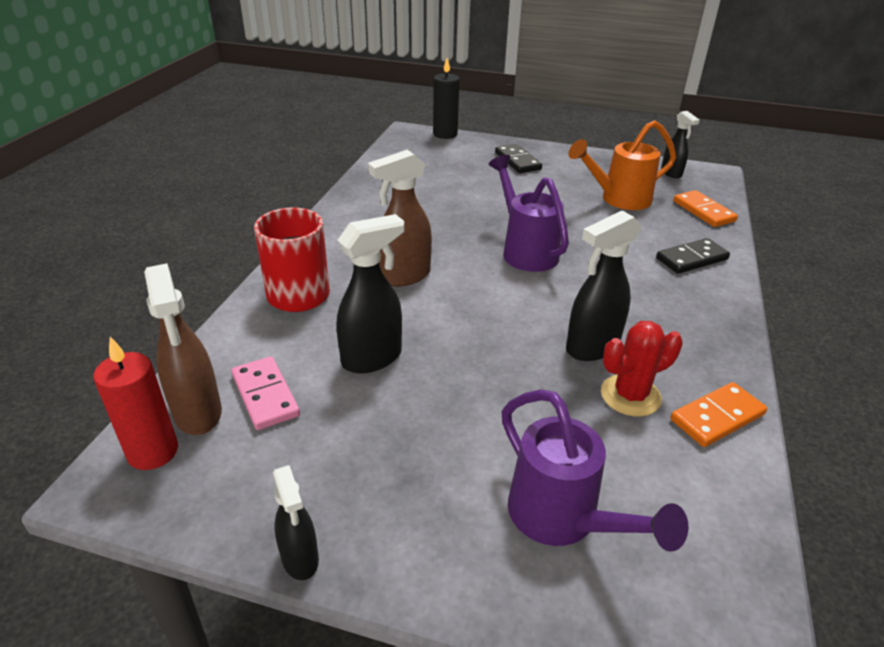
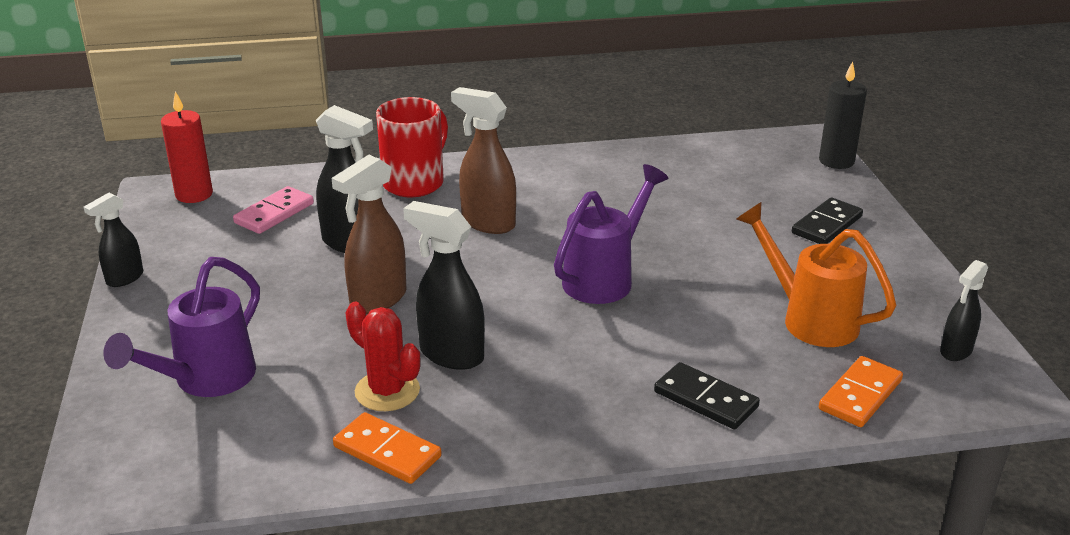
camera: 65 degrees right, 5 degrees down
(198, 413) = (239, 195): brown spray bottle -> brown spray bottle (377, 300)

